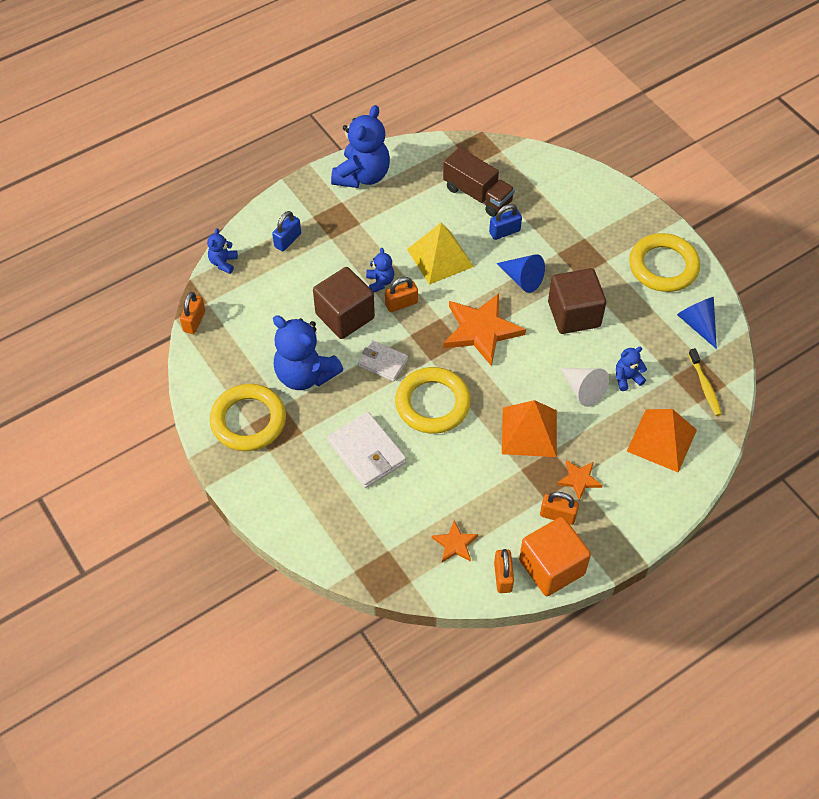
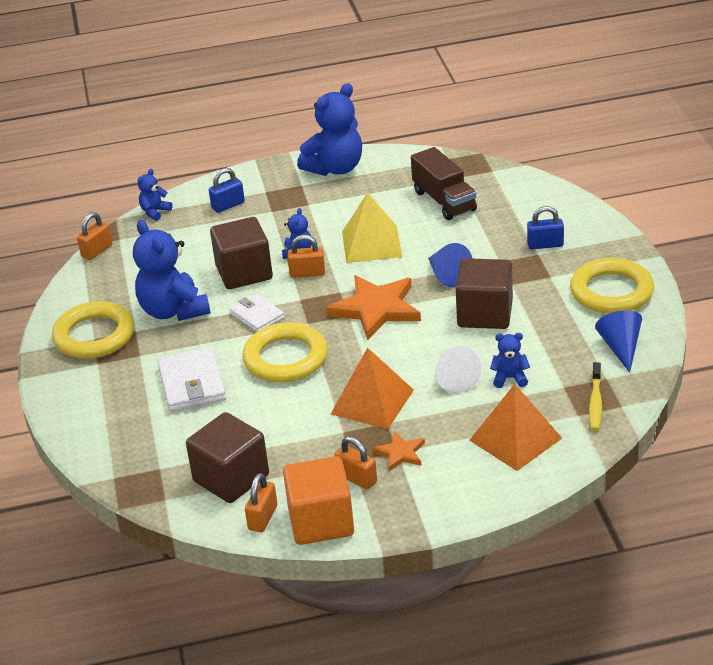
camera: 25 degrees right, 20 degrees down
(455, 544) = (231, 478): orange star -> brown cube
(504, 232) = (453, 234): blue padlock -> blue padlock (545, 245)

